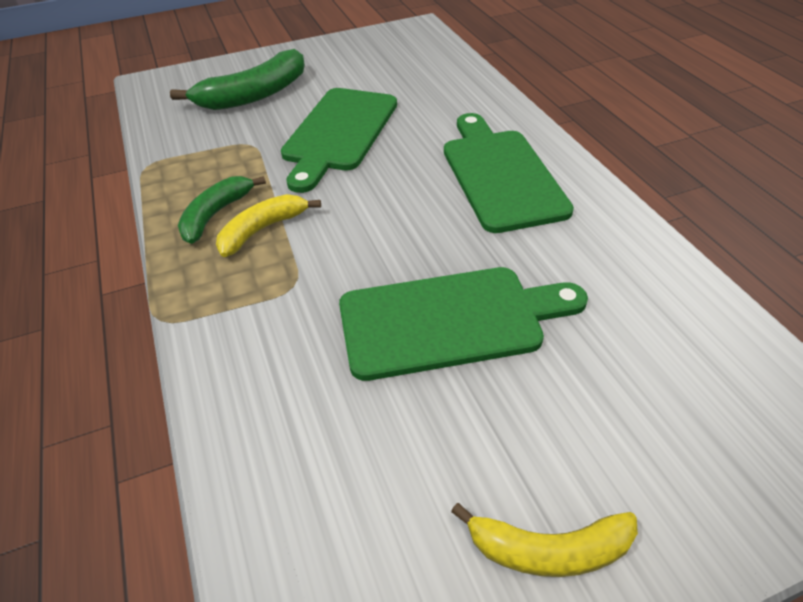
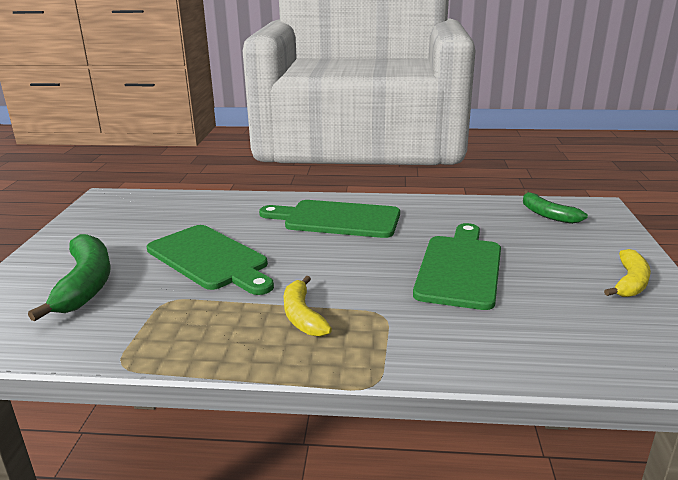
camera: 65 degrees left, 20 degrees down
(216, 214) = (256, 335): green banana -> green banana (547, 215)

